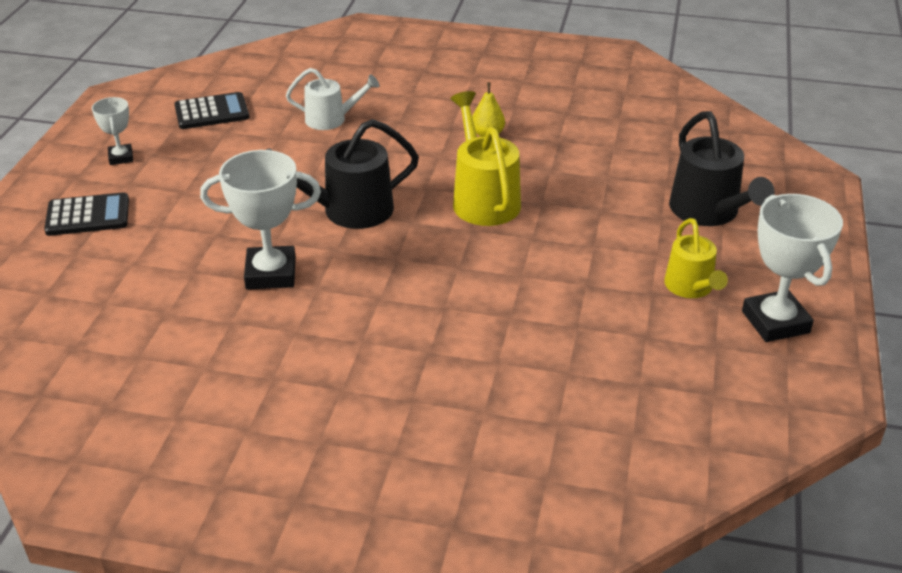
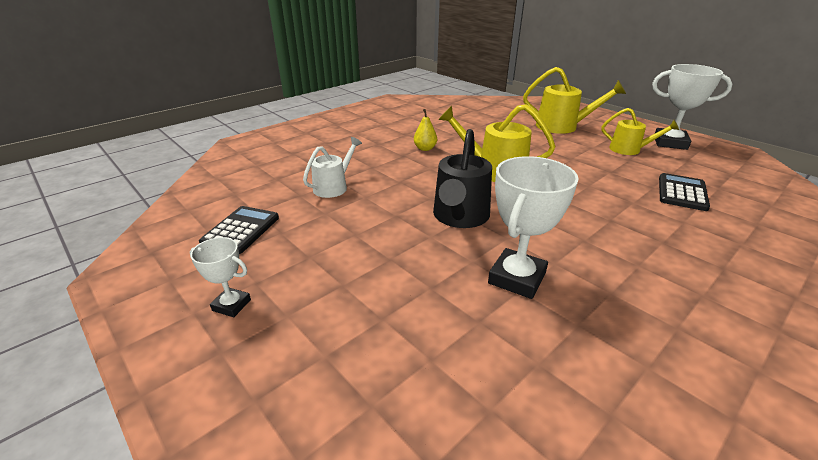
camera: 55 degrees left, 5 degrees down
(88, 216) = (306, 367): black calculator -> black calculator (682, 192)
(709, 212) = (562, 126): black watering can -> yellow watering can

